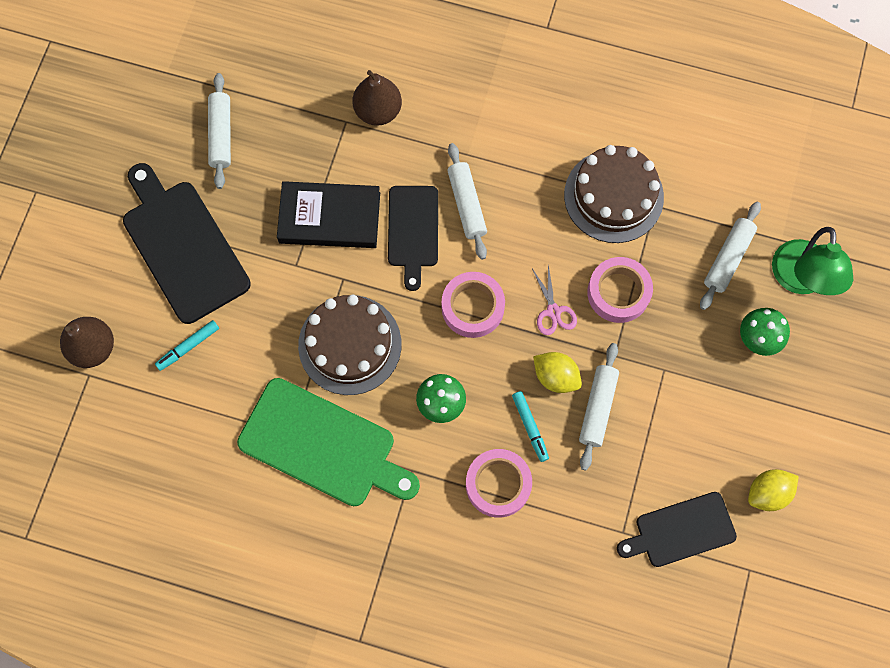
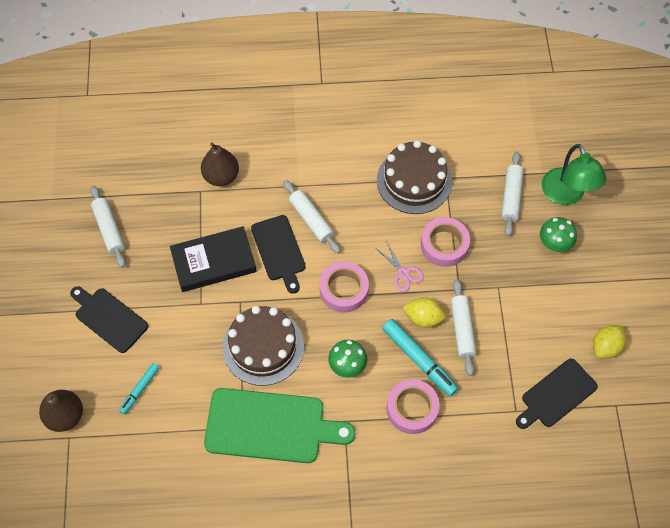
camera: 20 degrees left, 10 degrees down
(183, 246) = (109, 318): black cutting board -> black cutting board, size x0.63
(530, 427) = (419, 360): turquoise marker -> turquoise marker, size x1.70

